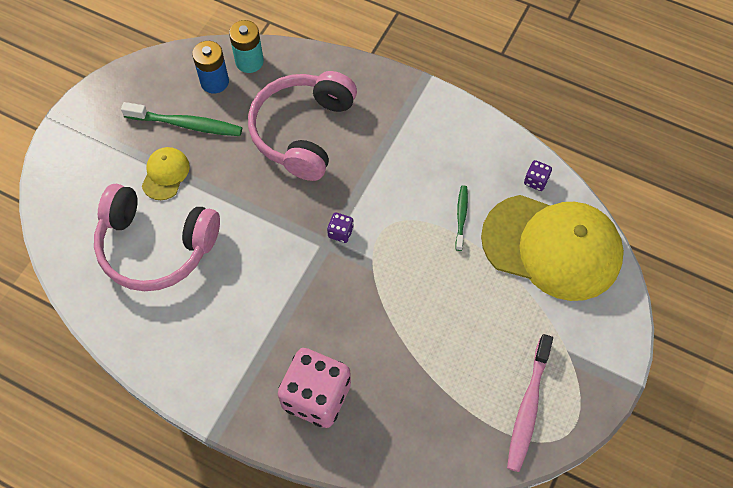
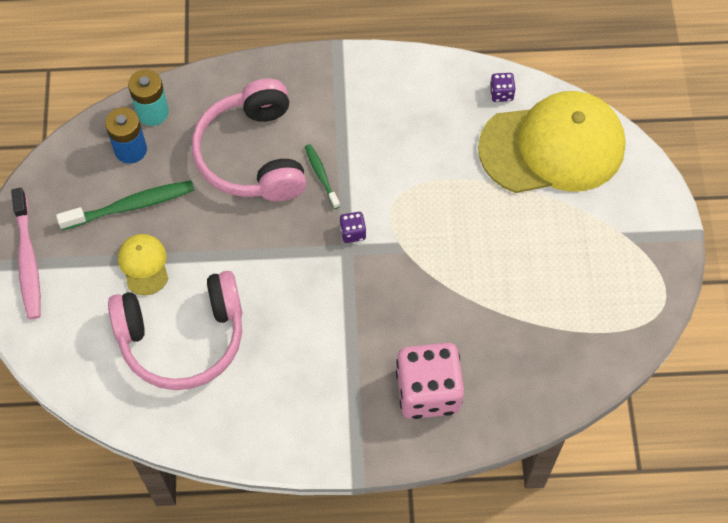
camera: 30 degrees left, 0 degrees up
(461, 216) = (455, 161): green toothbrush -> green toothbrush (321, 175)
(528, 407) = (618, 300): pink toothbrush -> pink toothbrush (28, 260)

